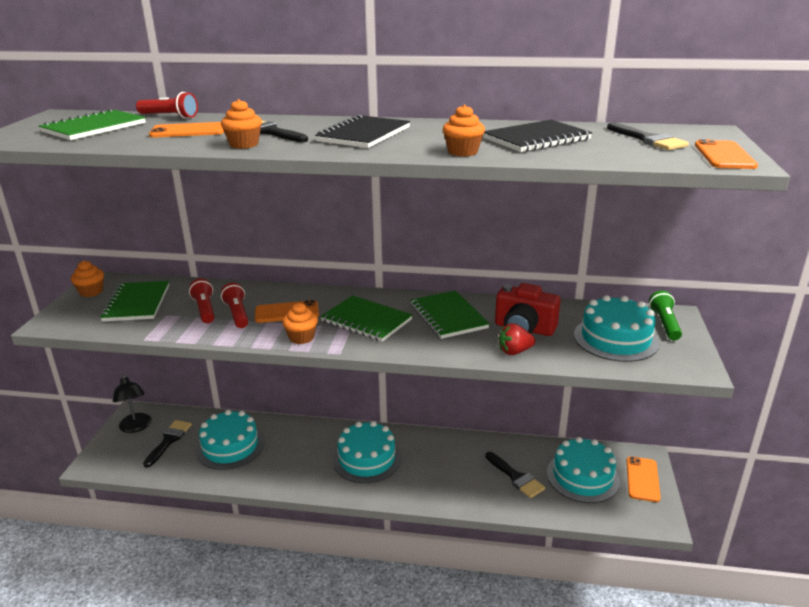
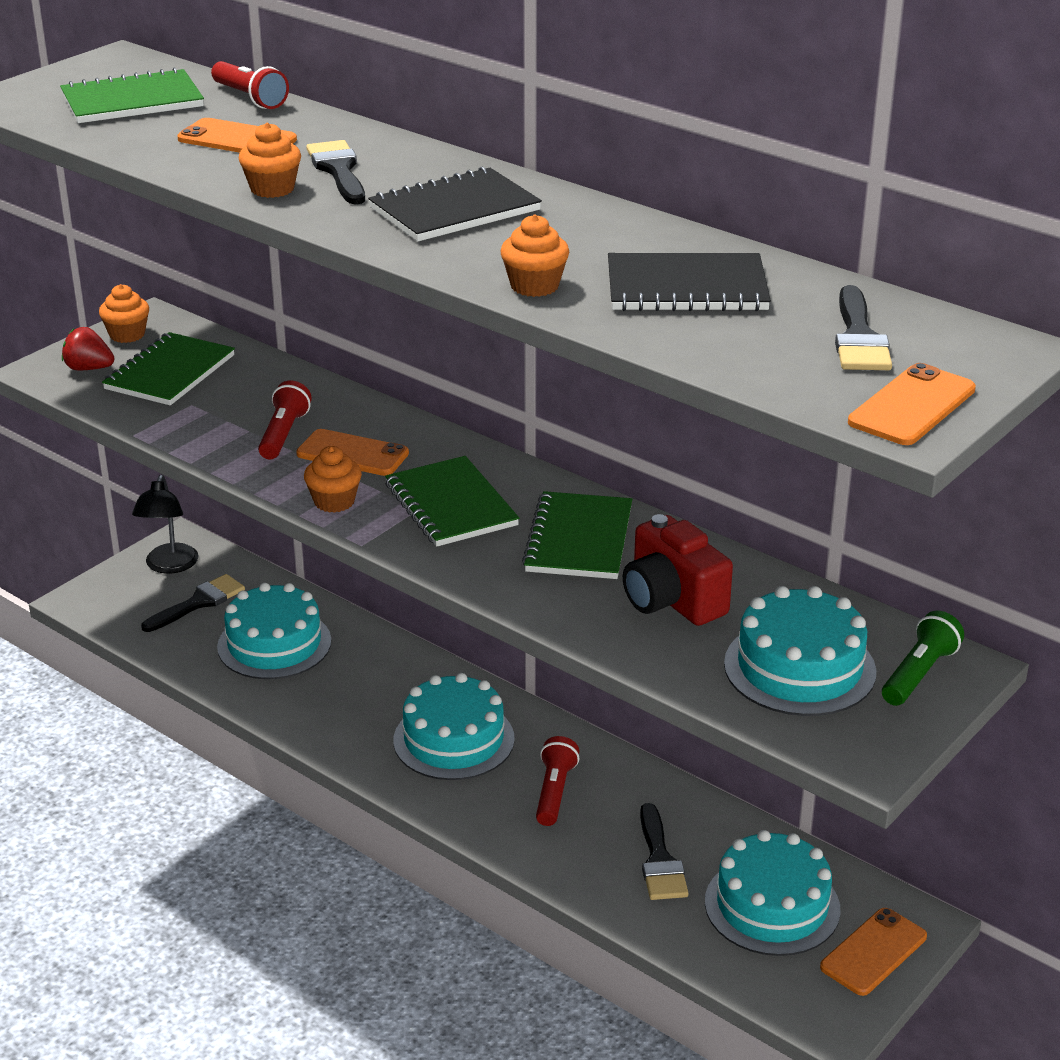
camera: 30 degrees right, 5 degrees up
(205, 309) = (248, 412): red flashlight -> red flashlight (554, 792)
(514, 352) = (612, 631): red strawberry -> red strawberry (89, 368)

